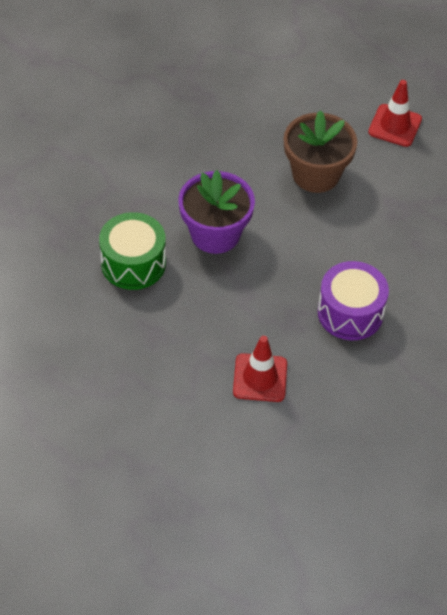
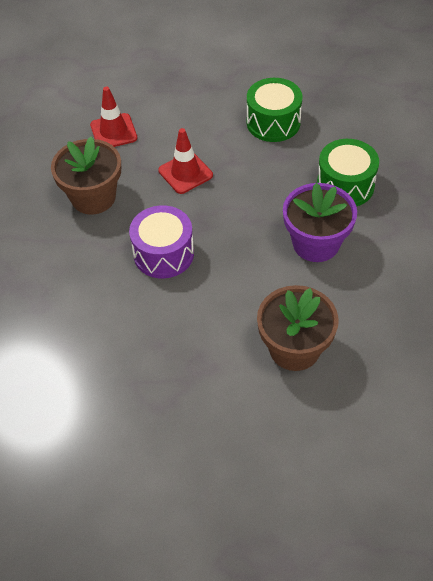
camera: 145 degrees right, 0 degrees up
(122, 372) = (273, 122): none -> green drum
(369, 415) = (93, 197): none -> brown flower pot
(395, 125) = (275, 454): red traffic cone -> red traffic cone (113, 131)

